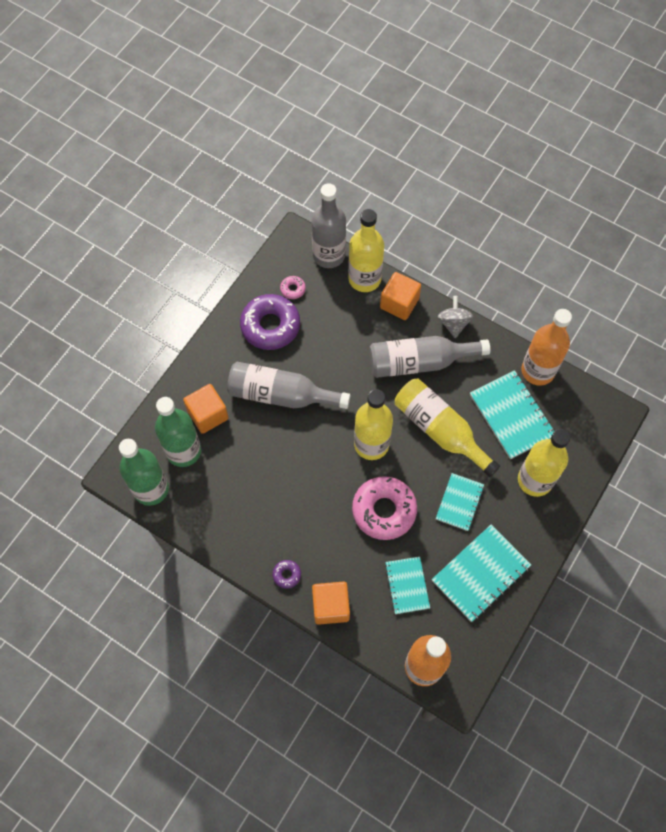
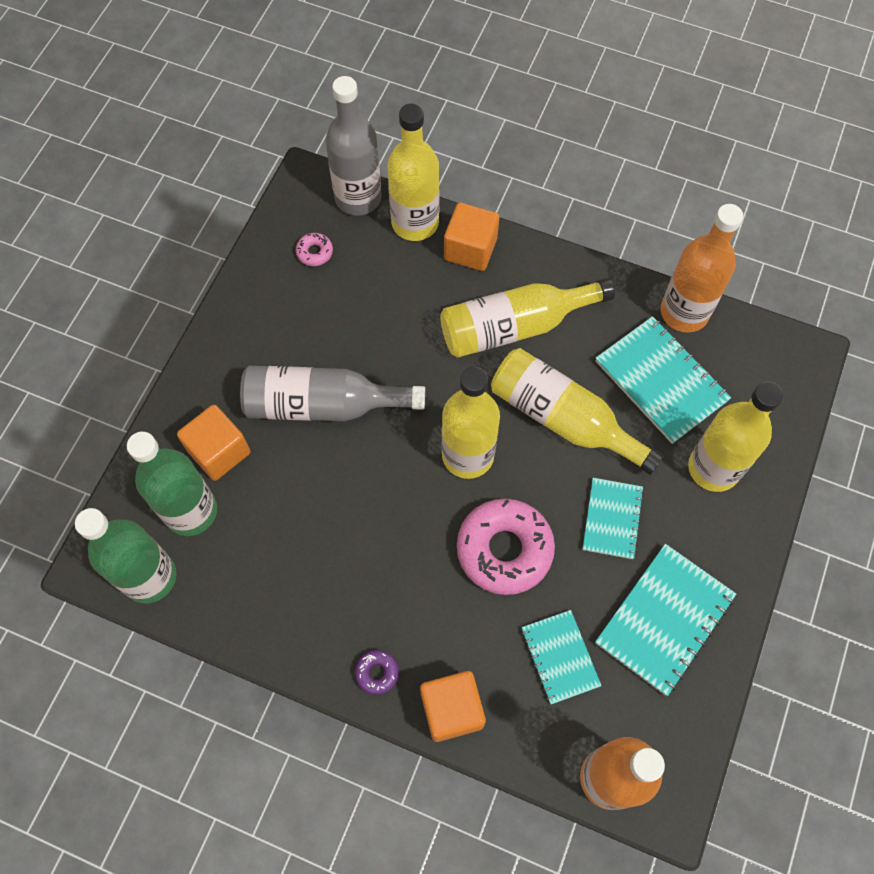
camera: 10 degrees left, 0 degrees up
(270, 326) = (291, 309): purple donut -> none
(419, 362) = (514, 326): grey bottle -> yellow bottle
(453, 323) = (552, 265): grey spinning top -> none

